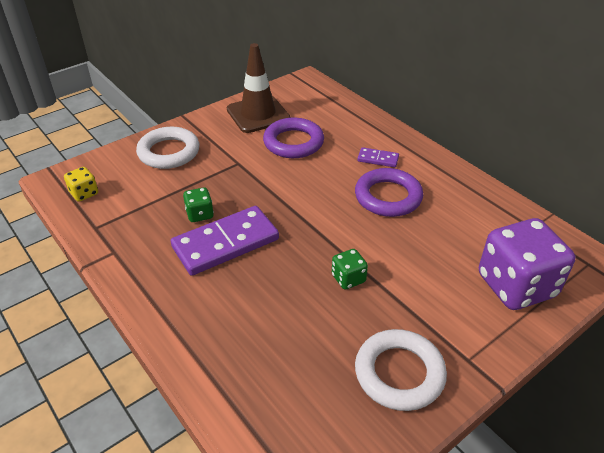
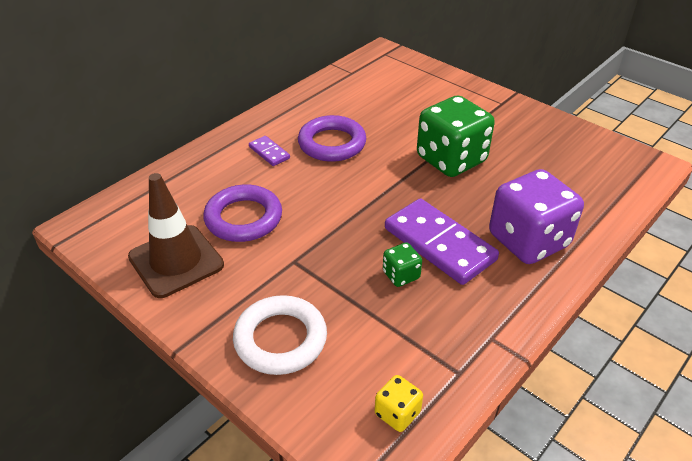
camera: 100 degrees left, 0 degrees up
(348, 278) = (451, 159): green dice -> green dice, size x2.22
(378, 159) = (269, 152): purple domino -> purple domino turned 45 degrees counterclockwise
(399, 373) = (531, 130): white ring -> none
(516, 286) = (421, 82): purple dice -> purple dice (528, 240)

